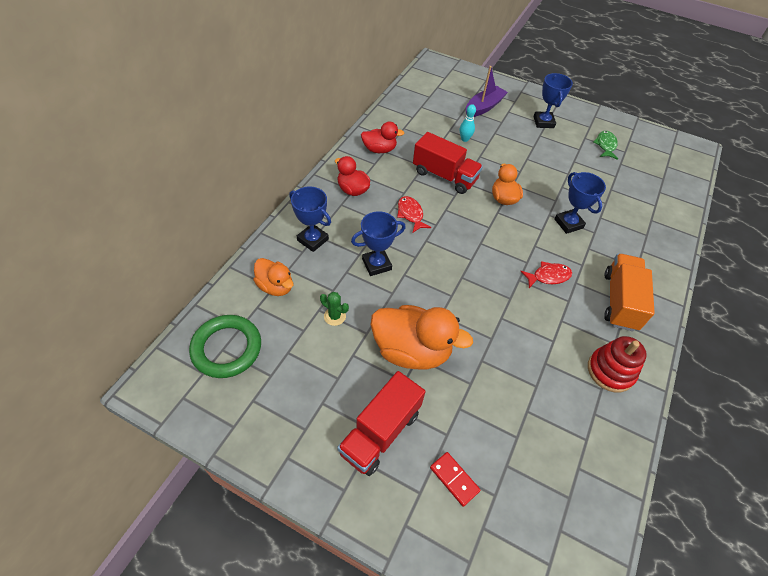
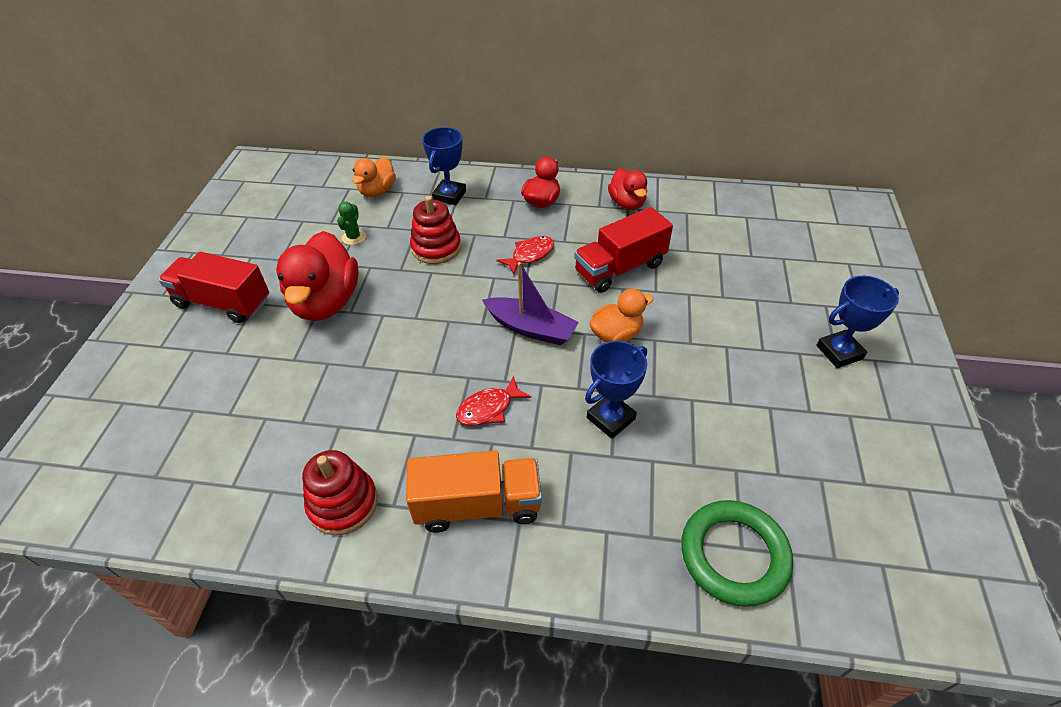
camera: 75 degrees right, 5 degrees down
(227, 348) = (297, 186): green ring -> green ring (734, 555)
(376, 264) = (436, 248): blue trophy -> red stacking toy
(412, 350) = (326, 302): orange duck -> red duck
(444, 176) = (620, 268): red truck -> red truck turned 45 degrees clockwise
(454, 479) = (175, 369): red domino -> none
(465, 139) = (713, 271): turquoise bowling pin -> none
(484, 107) = (807, 276): purple boat -> purple boat (531, 328)
(548, 276) = (488, 408): red fish -> red fish turned 90 degrees clockwise
(605, 145) = (855, 449): green fish -> none

